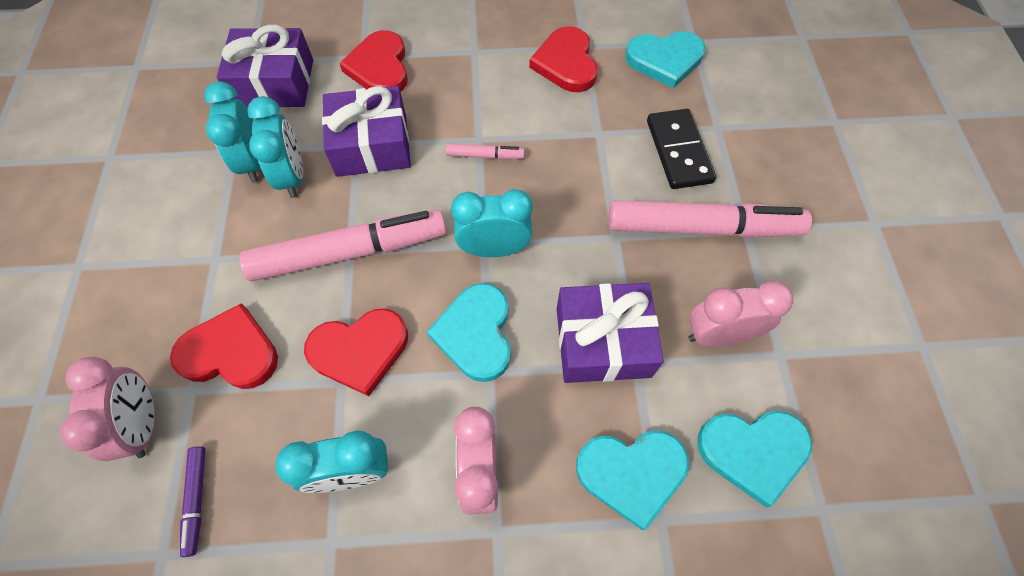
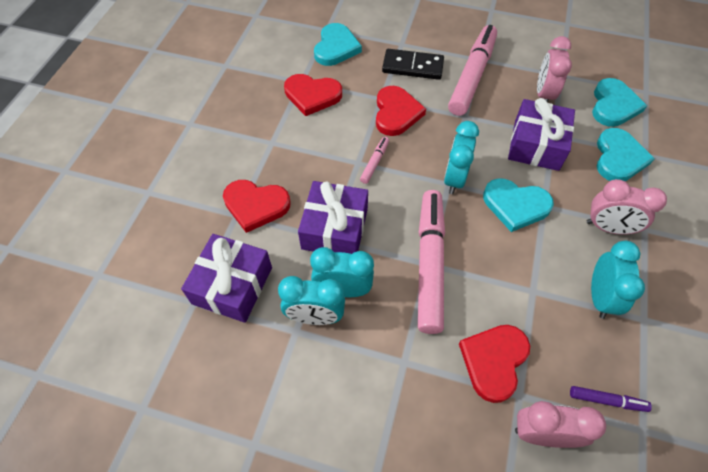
camera: 70 degrees left, 5 degrees down
(360, 351) = (512, 274): red heart -> red heart (396, 113)

